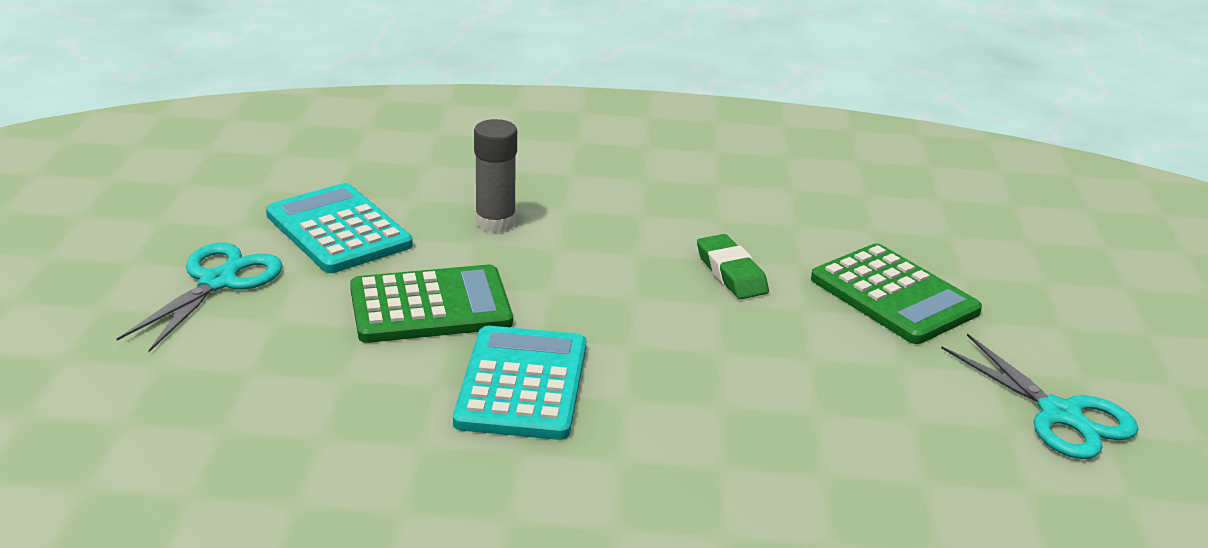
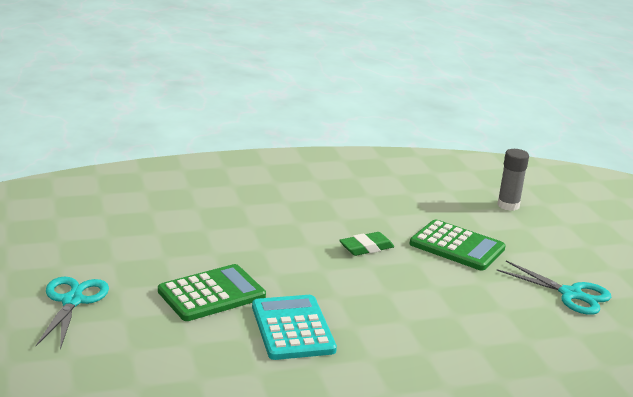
camera: 20 degrees left, 5 degrees down
(338, 230) = (126, 258): turquoise calculator -> none
(495, 222) = (216, 239): grey glue stick -> grey glue stick (508, 205)
(731, 273) = (366, 248): green eraser -> green eraser turned 75 degrees counterclockwise

